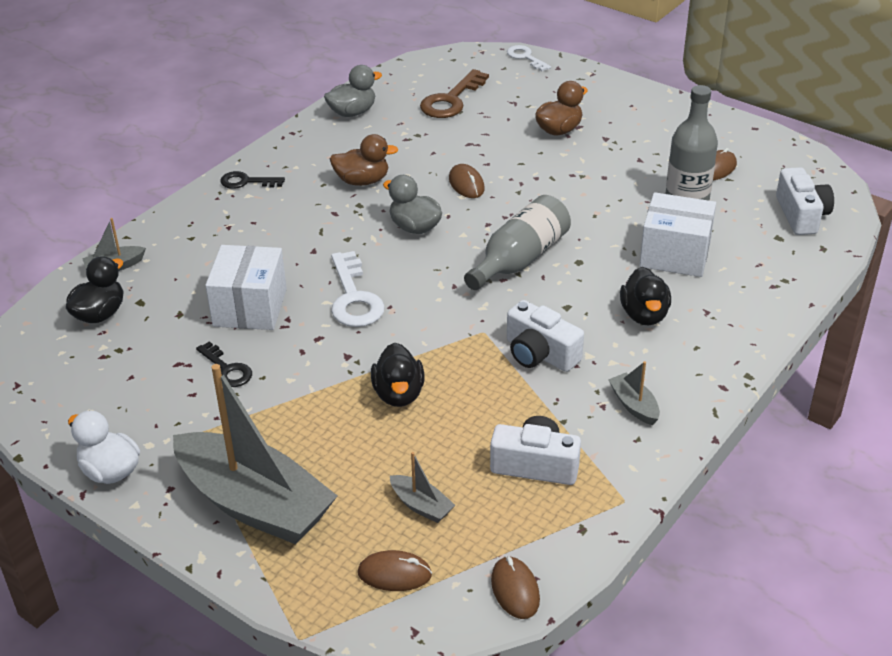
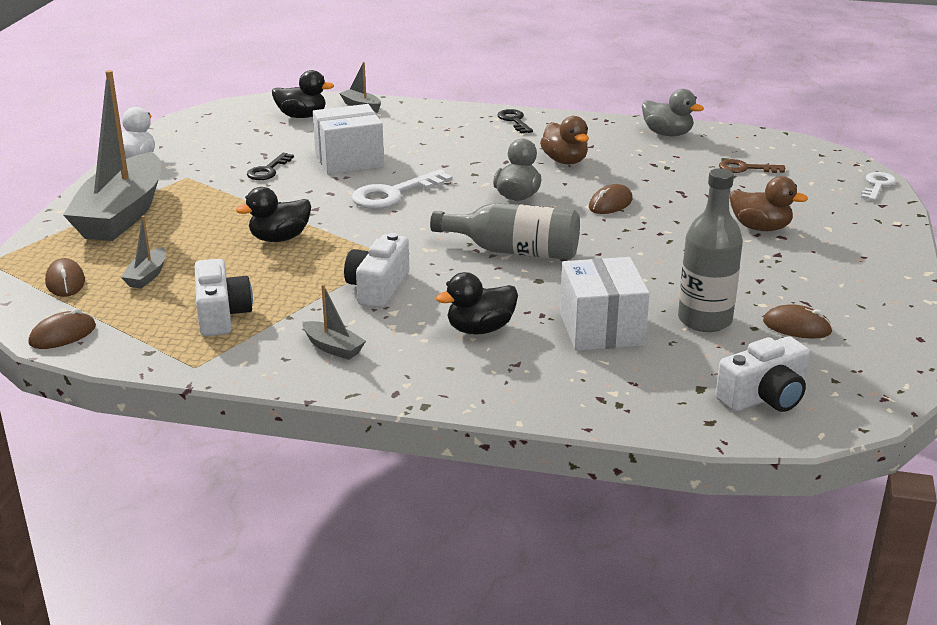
camera: 65 degrees right, 10 degrees down
(451, 100) = (745, 168): brown key -> brown key, size x0.61
(634, 405) = (333, 348): grey boat -> grey boat turned 90 degrees clockwise

